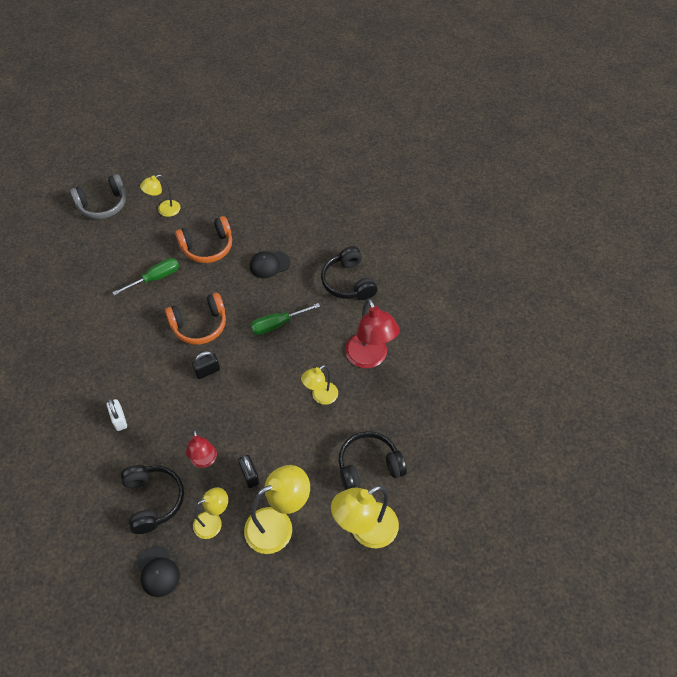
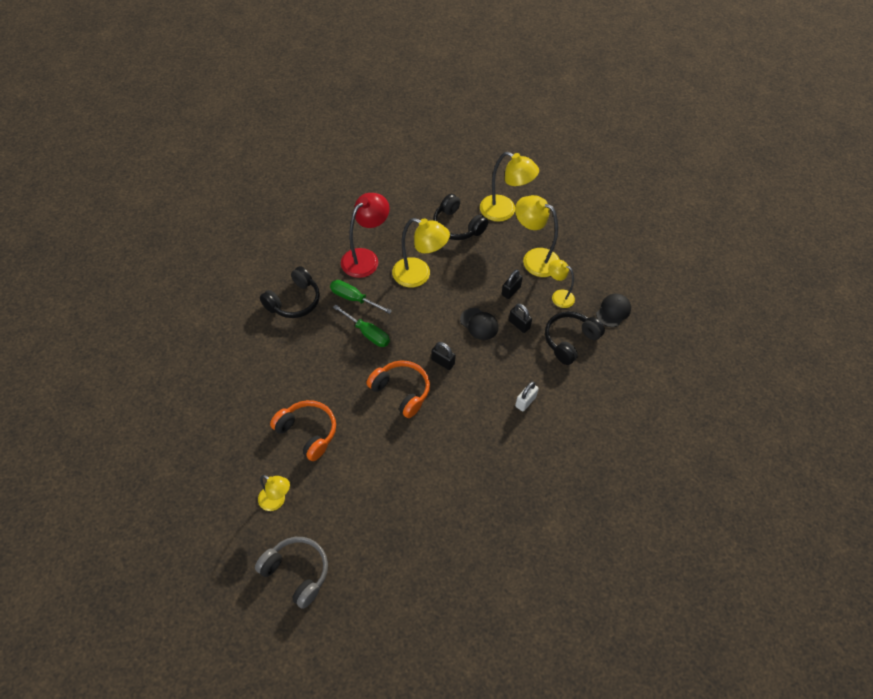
camera: 120 degrees left, 0 degrees up
(155, 278) = (368, 458): green screwdriver -> green screwdriver (353, 298)
(204, 461) = (519, 324): red lamp -> black padlock
(269, 264) = (303, 369): black cap -> black cap (479, 324)
(320, 396) = (419, 275): yellow lamp -> yellow lamp, size x1.68

